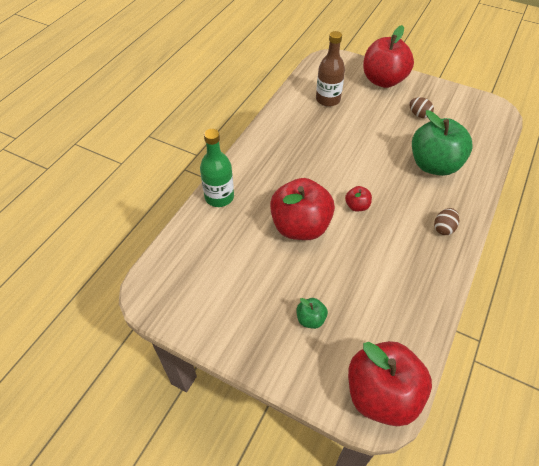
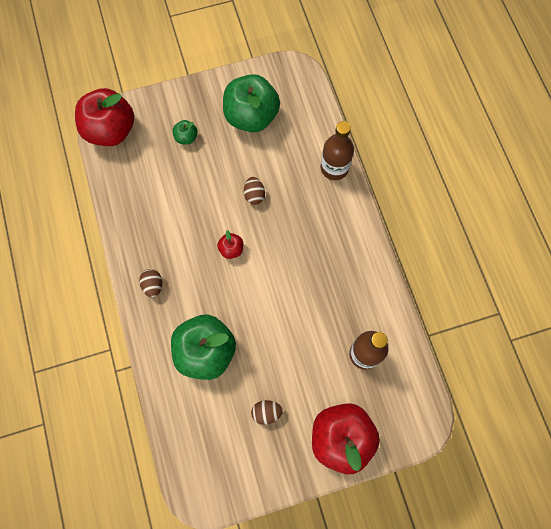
camera: 135 degrees right, 20 degrees up
(219, 197) = (334, 168): green bottle -> brown bottle
(233, 287) = (251, 116): none -> green apple
(300, 226) = (254, 195): red apple -> brown egg

